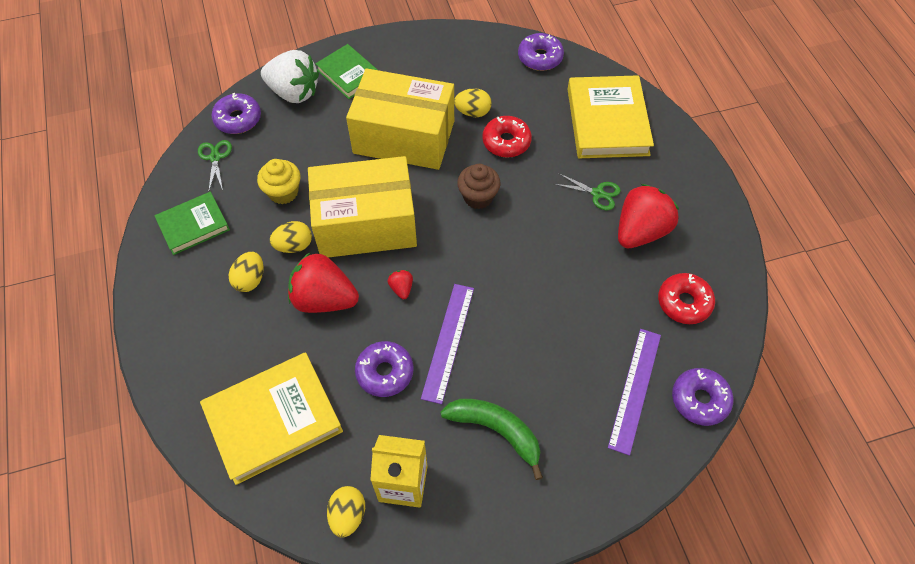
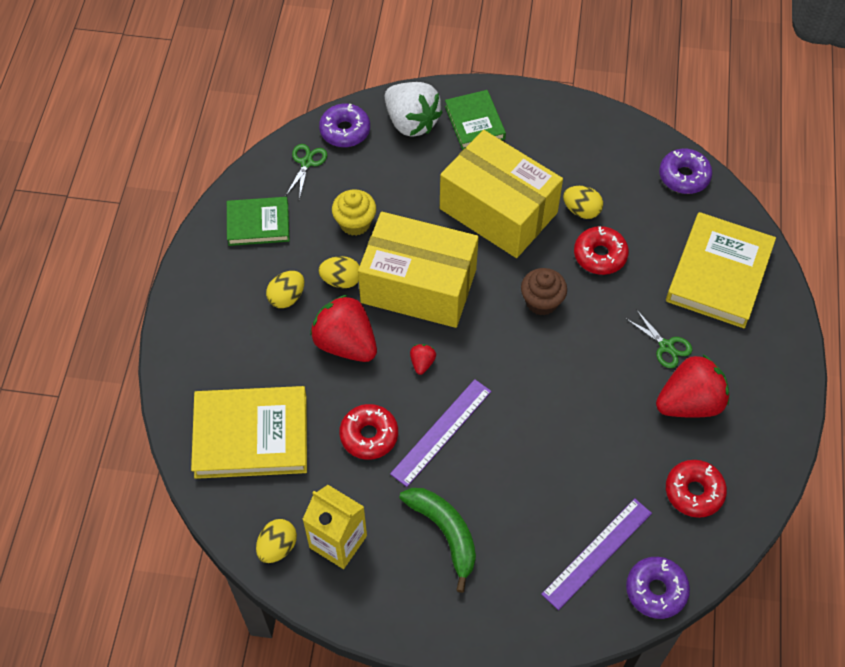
camera: 25 degrees right, 0 degrees up
(385, 372) = (369, 435): purple donut -> red donut

